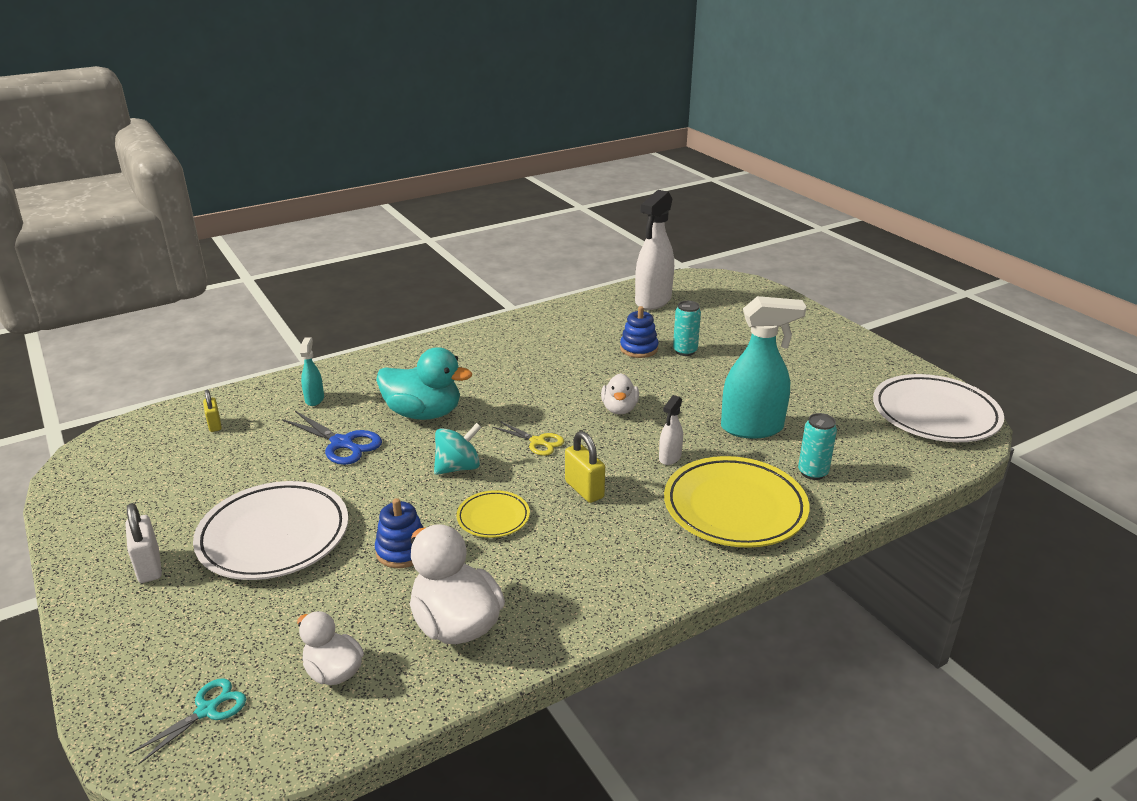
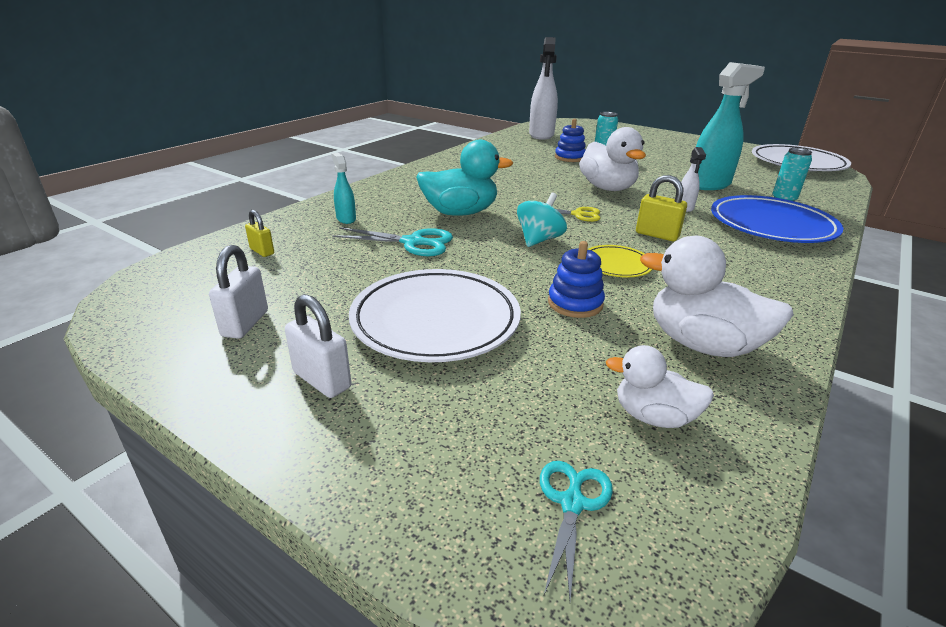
camera: 25 degrees left, 0 degrees up
(143, 500) = (245, 323): none -> white padlock
(342, 443) = (413, 243): blue scissors -> turquoise scissors
(619, 409) = (607, 188): white duck -> white duck, size x1.67
(734, 507) = (771, 225): yellow plate -> blue plate

